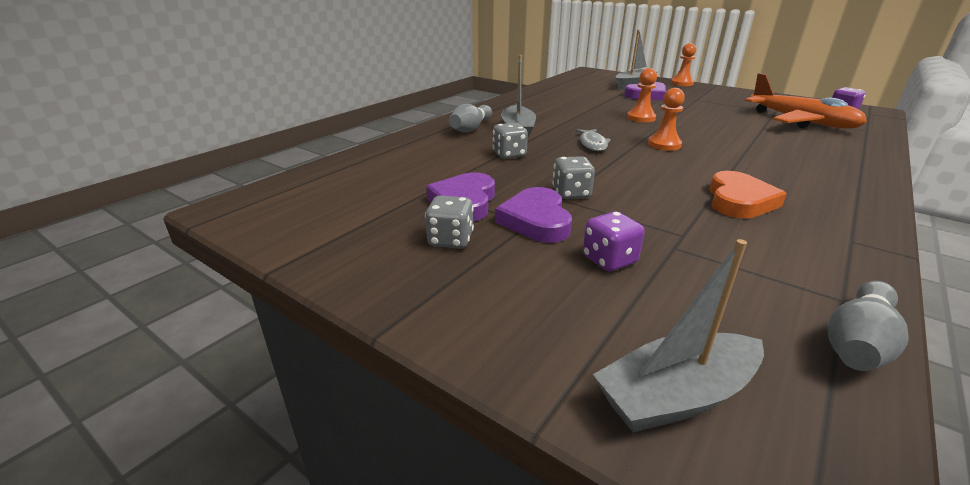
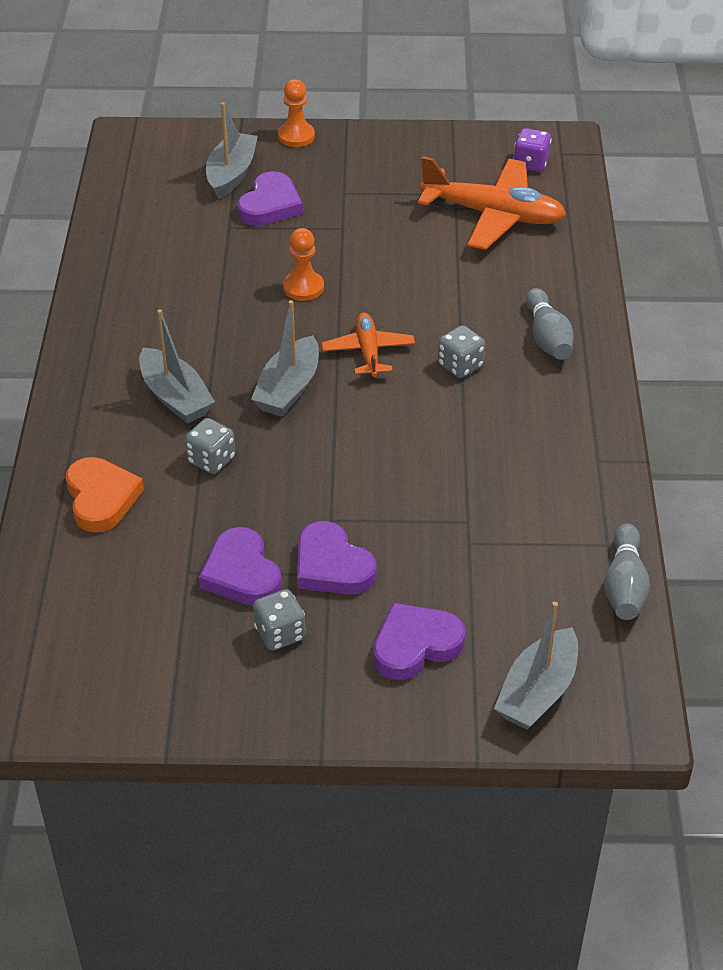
camera: 35 degrees left, 15 degrees up
(471, 128) = (108, 418): grey bowling pin -> grey bowling pin (547, 337)
(560, 293) = (415, 645): none -> purple heart
(571, 194) = (333, 505): grey dice -> grey dice (460, 365)
(592, 144) = (288, 389): grey fish -> grey boat
(609, 260) = (428, 587): purple dice -> none
(664, 144) = (368, 352): orange pawn -> orange plane
(739, 201) = (491, 439): orange heart -> orange heart (101, 498)

